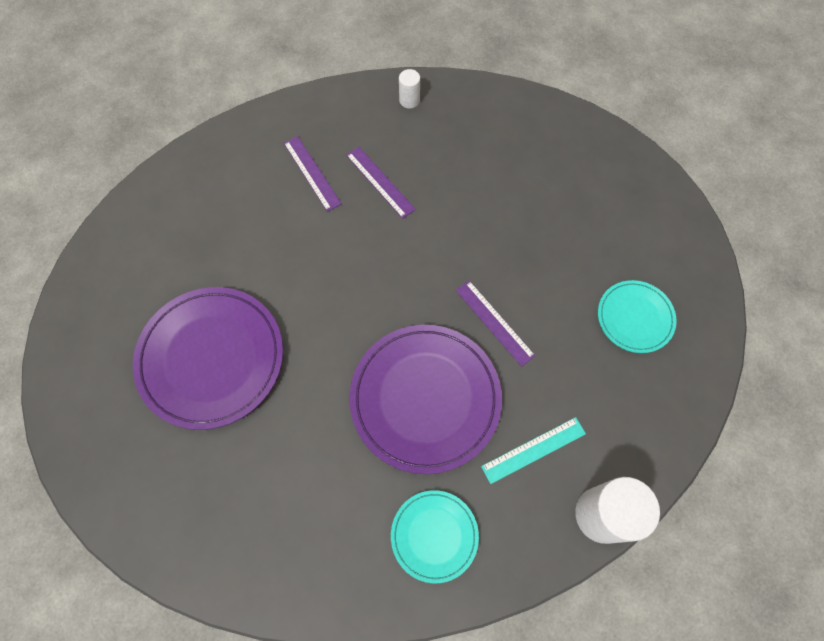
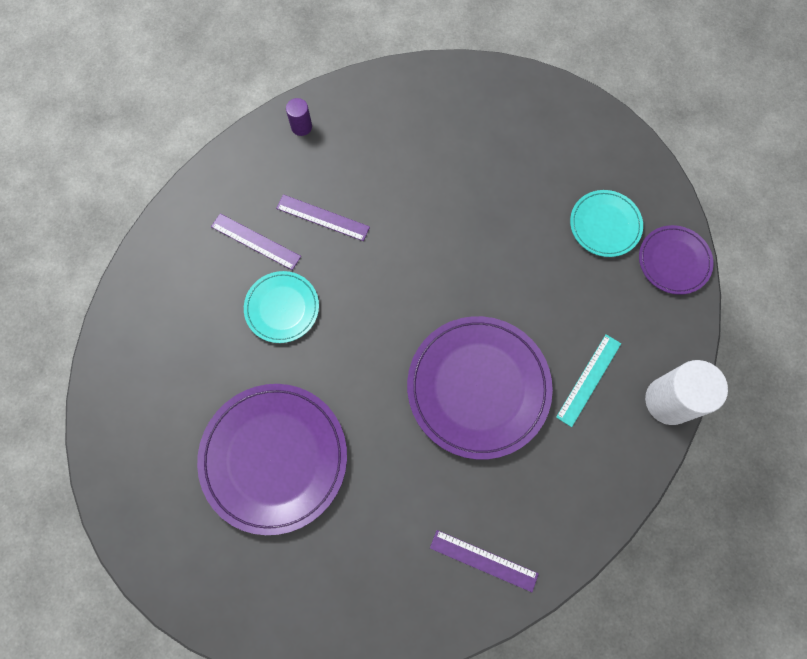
camera: 30 degrees left, 5 degrees up
(409, 100) = (301, 126): white cylinder -> purple cylinder
(434, 536) = (552, 494): turquoise plate -> turquoise plate (282, 308)
(494, 322) = (496, 291): purple ruler -> purple ruler (483, 560)
(685, 386) = (674, 261): none -> purple plate

